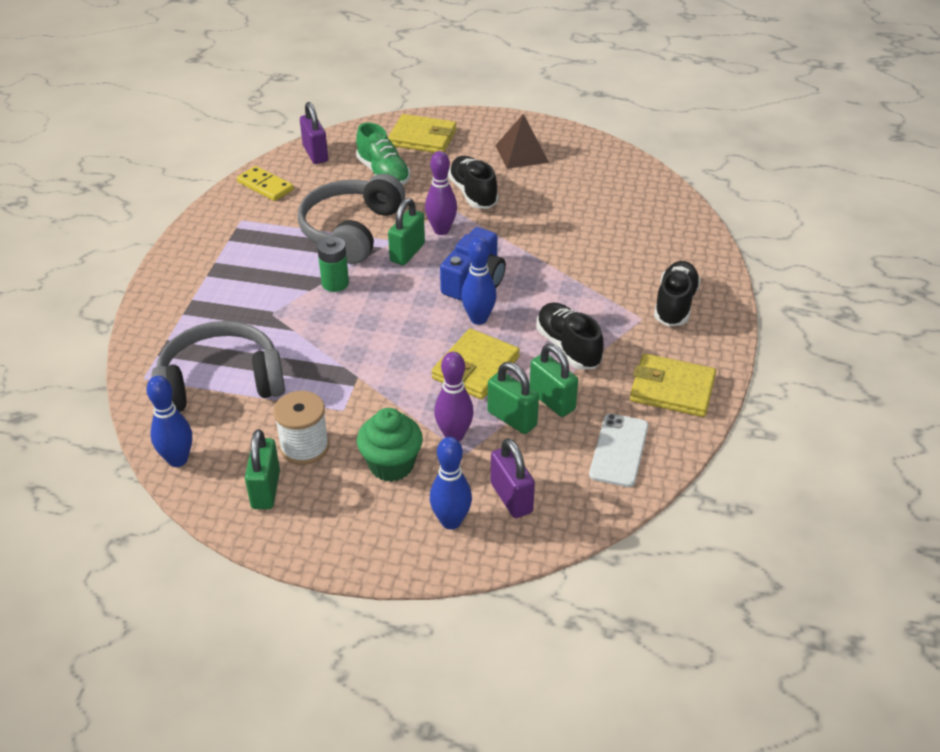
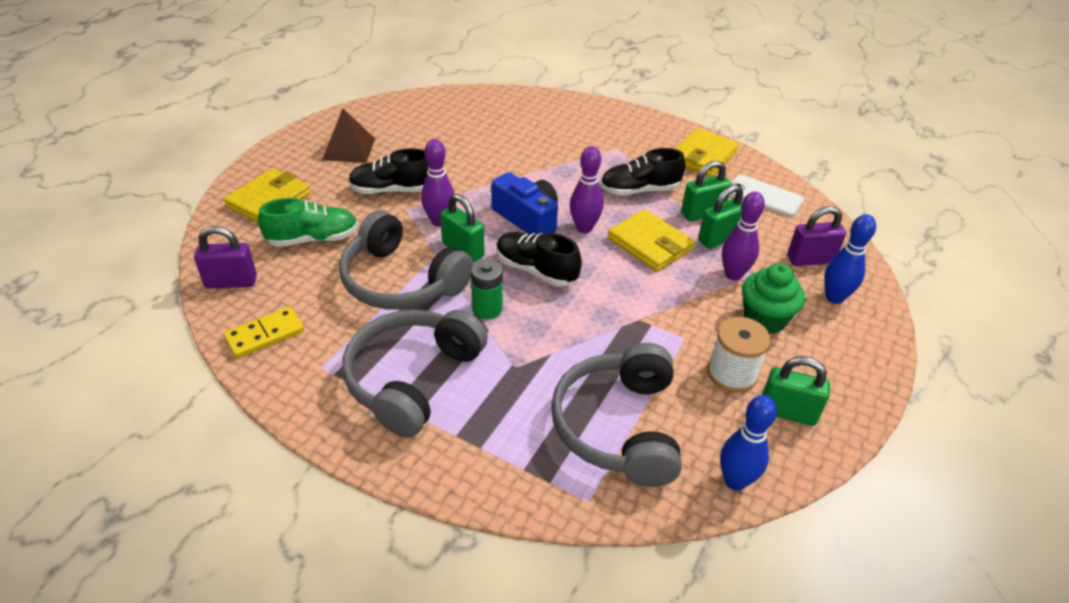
camera: 75 degrees left, 0 degrees up
(242, 264) = (412, 379): none -> grey headphones
(478, 319) = (584, 228): blue bowling pin -> purple bowling pin
(675, 305) = (607, 130): black shoe -> black shoe (536, 270)

